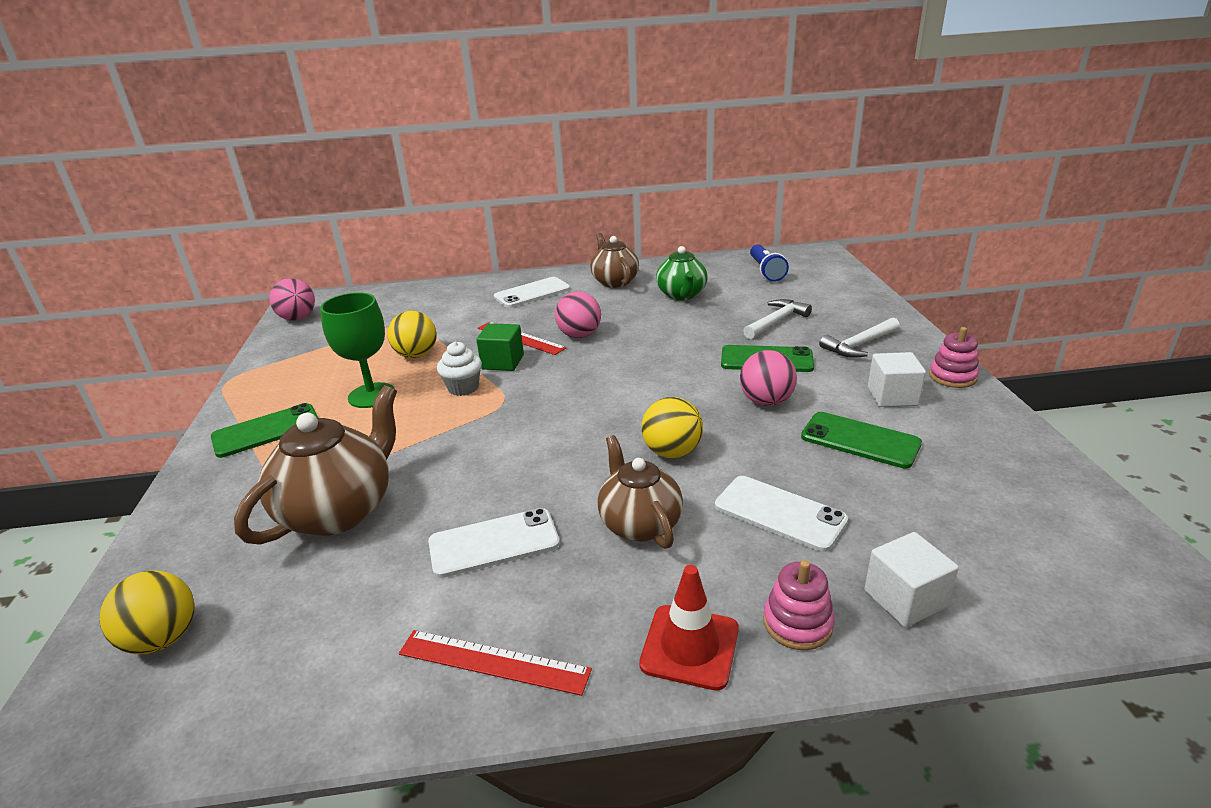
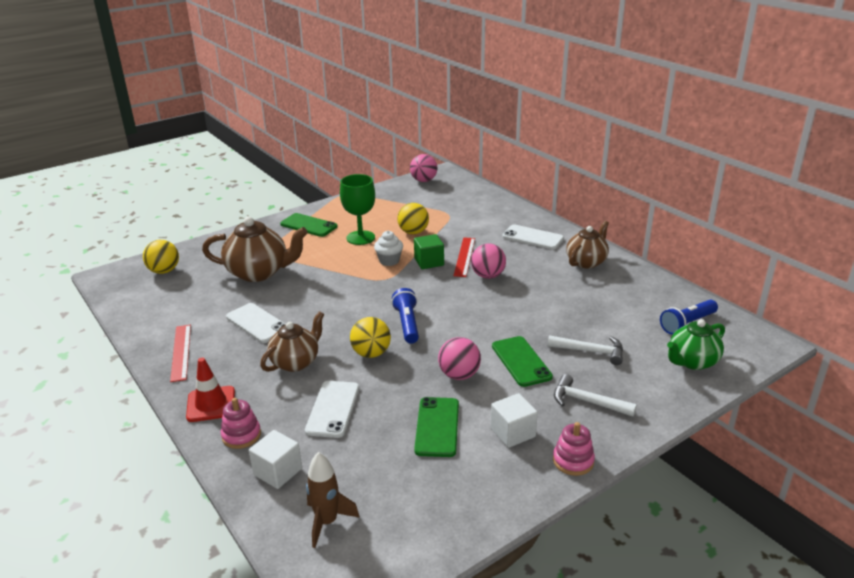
camera: 60 degrees right, 0 degrees up
(628, 410) = (407, 324): none -> blue flashlight
(681, 295) = (594, 296): green teapot -> green teapot (692, 361)
(1028, 572) = (327, 522): none -> brown rocket

